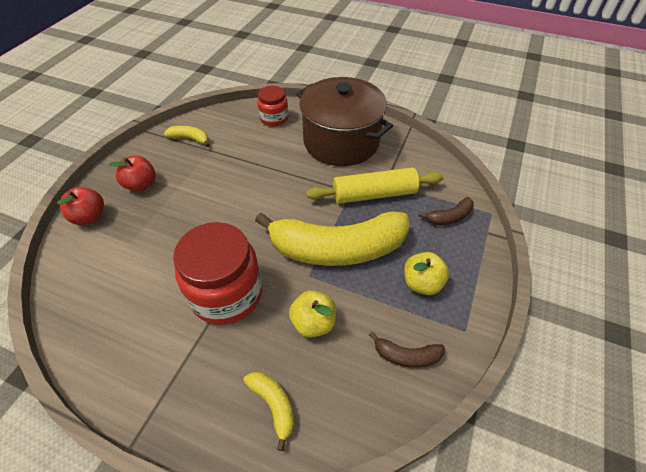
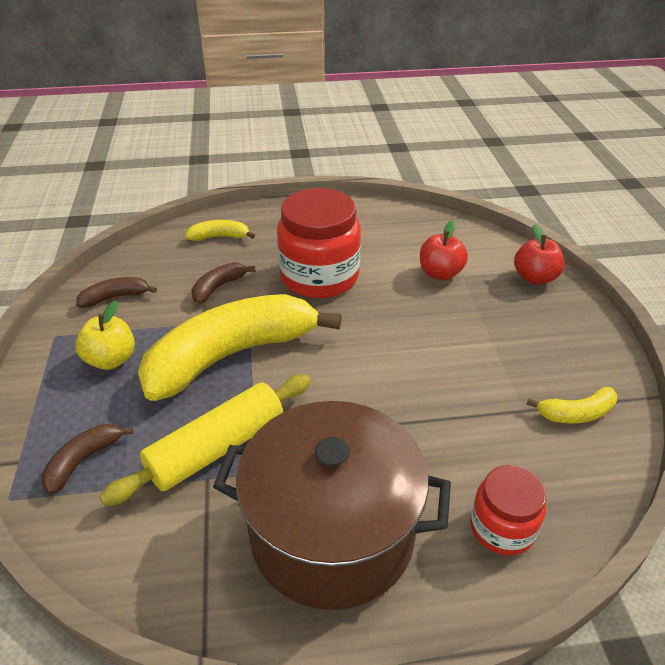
camera: 150 degrees right, 10 degrees down
(141, 185) = (537, 326): red apple -> red apple (440, 273)
(273, 405) = (219, 237): yellow banana -> yellow banana turned 150 degrees clockwise
(313, 323) = (218, 287): yellow apple -> brown banana

